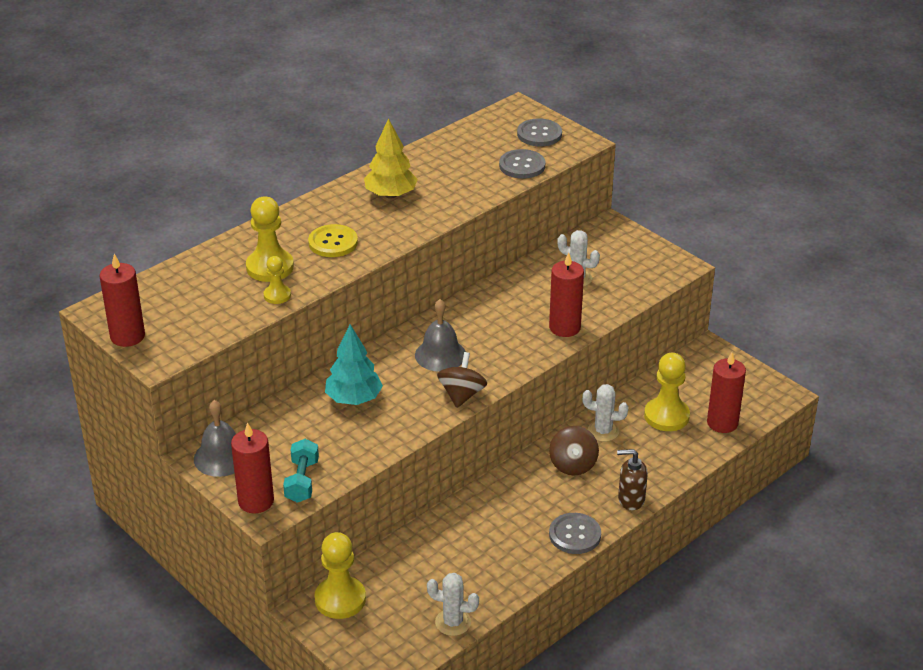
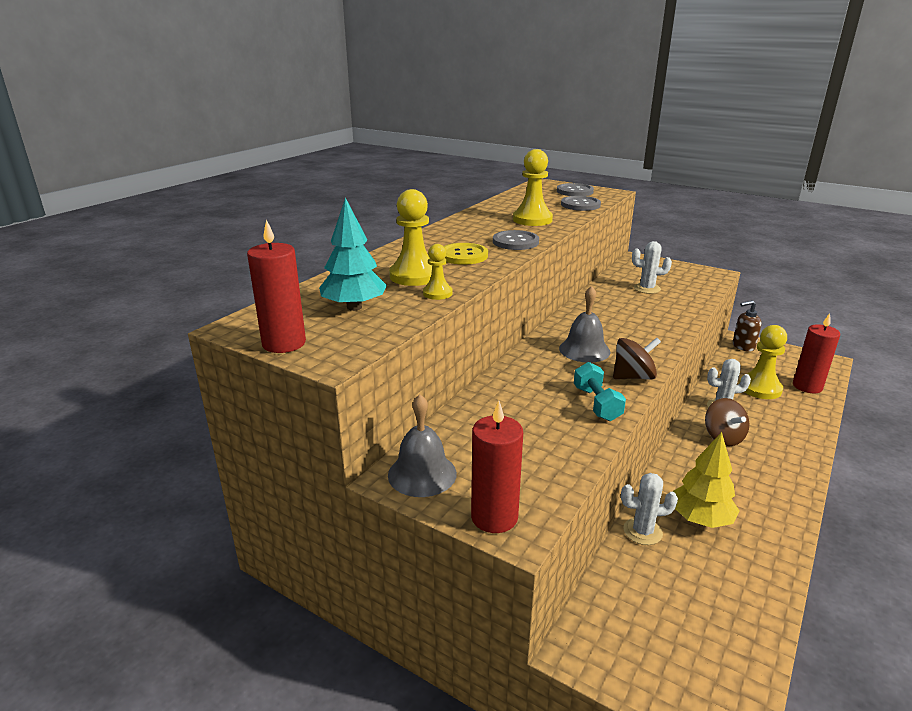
camera: 15 degrees left, 10 degrees down
(302, 481) = (534, 483): turquoise dumbbell -> turquoise dumbbell (596, 404)
(340, 599) = (606, 626): yellow pawn -> yellow pawn (532, 220)
(354, 399) = (531, 395): turquoise tree -> turquoise tree (354, 307)
(390, 195) = (489, 226): yellow tree -> yellow tree (700, 519)
(453, 622) = (754, 626): white cactus -> white cactus (642, 531)
(462, 395) = (633, 377): brown spinning top -> brown spinning top turned 75 degrees clockwise
(564, 327) = (671, 318): red candle -> none
(575, 535) = (785, 499): grey button -> grey button (515, 242)
(631, 499) = (801, 457): brown soap dispenser -> brown soap dispenser (743, 346)

